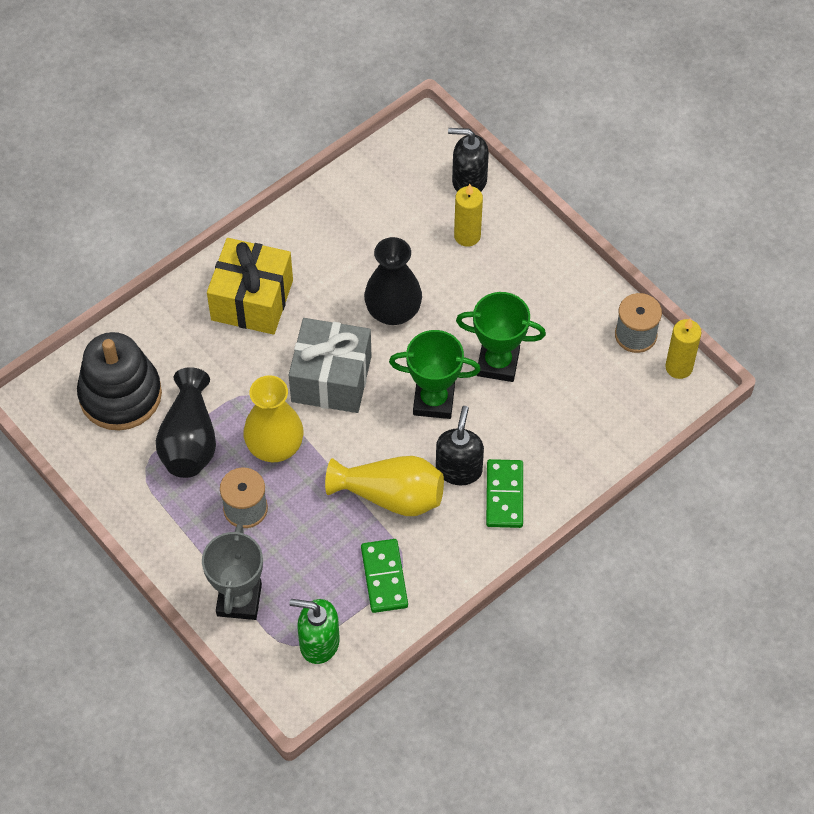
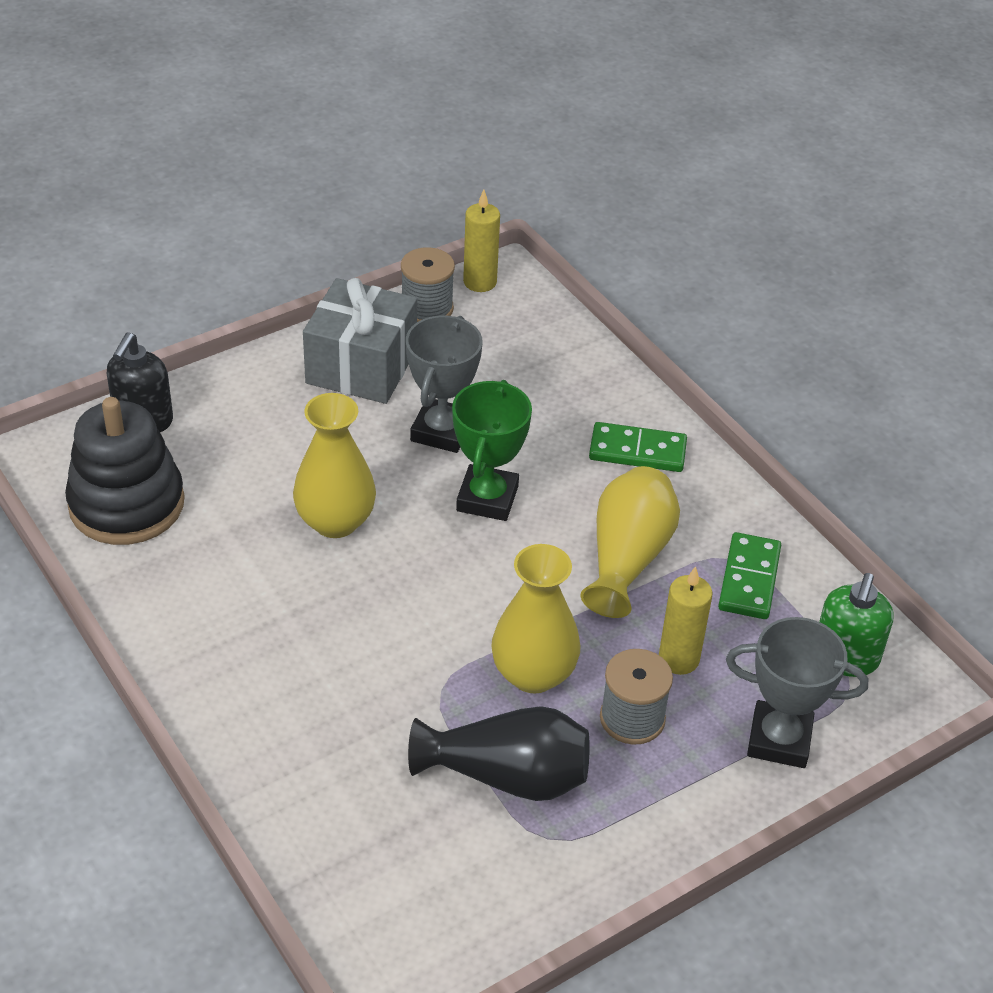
camera: 85 degrees left, 15 degrees down
(120, 395) = (409, 862): black stacking toy -> black stacking toy (127, 504)
(252, 300) = (273, 676): yellow gift -> none
(331, 379) = (432, 599): grey gift -> grey gift (361, 366)
(384, 577) = (749, 579): green domino -> green domino turned 75 degrees counterclockwise
(393, 311) = (335, 521): black vase -> yellow vase
(459, 469) = (594, 487): black soap dispenser -> none
(467, 236) = (233, 433): yellow candle -> yellow candle (678, 659)
(498, 363) = (441, 431): green trophy -> grey trophy

